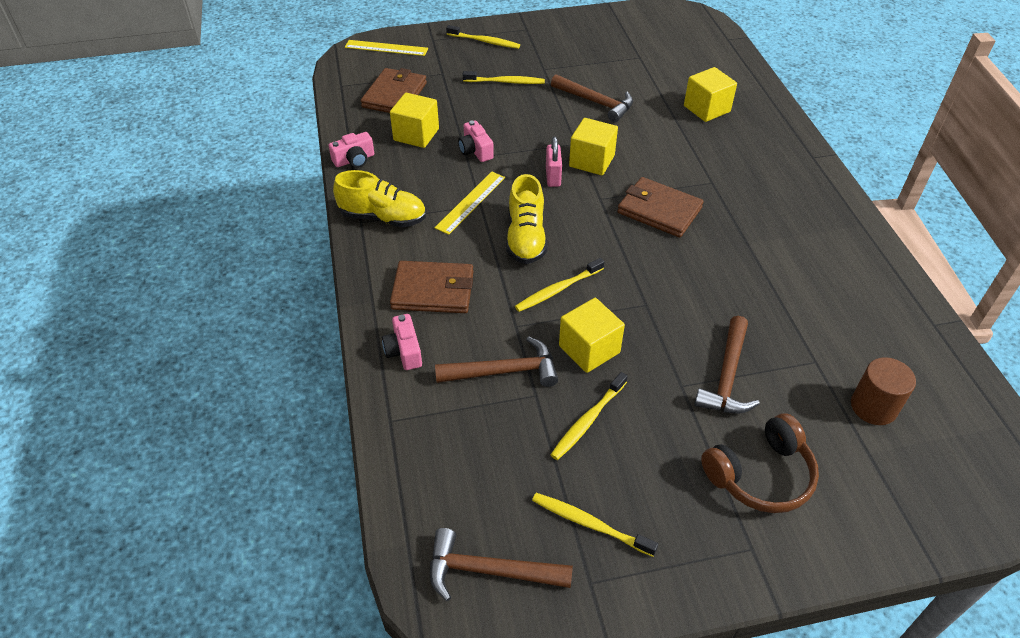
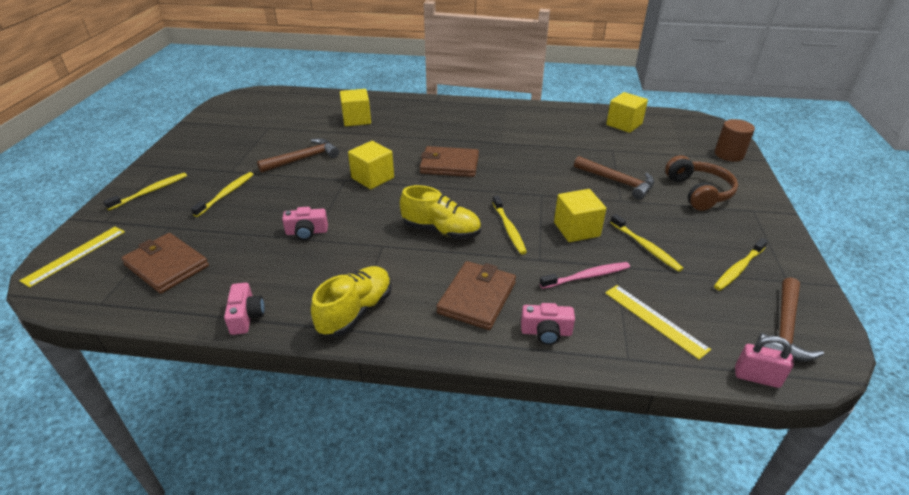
camera: 70 degrees left, 10 degrees down
(416, 134) = (248, 263): yellow cube -> yellow cube (624, 124)
(470, 202) = (375, 250): yellow ruler -> yellow ruler (654, 320)
(504, 371) = (587, 276): brown hammer -> pink toothbrush
(553, 177) = (377, 200): pink padlock -> pink padlock (756, 377)
(659, 210) = (449, 165): brown wallet -> brown wallet turned 45 degrees clockwise
(873, 407) = (651, 143): brown cylinder -> brown cylinder (729, 154)

